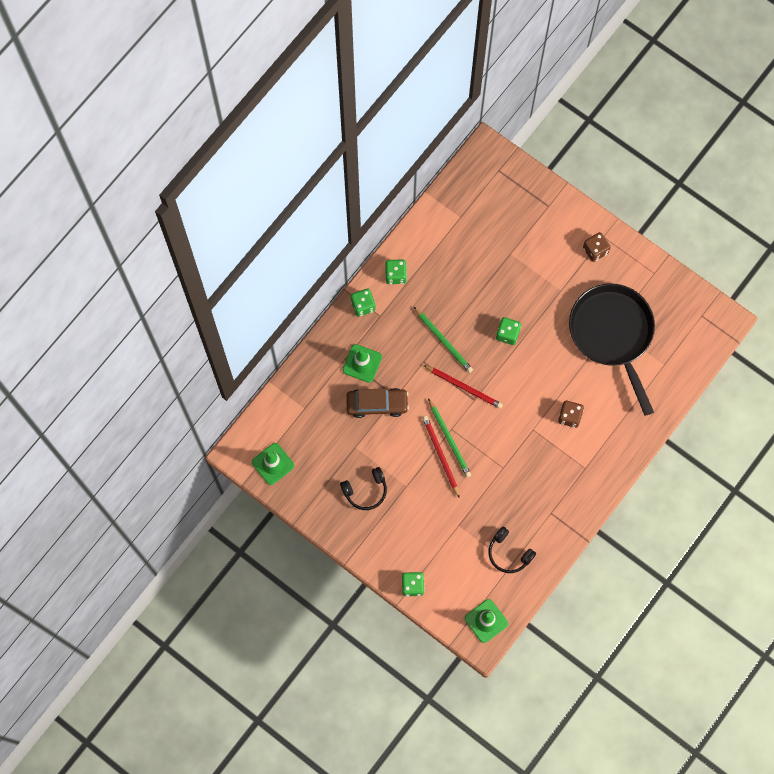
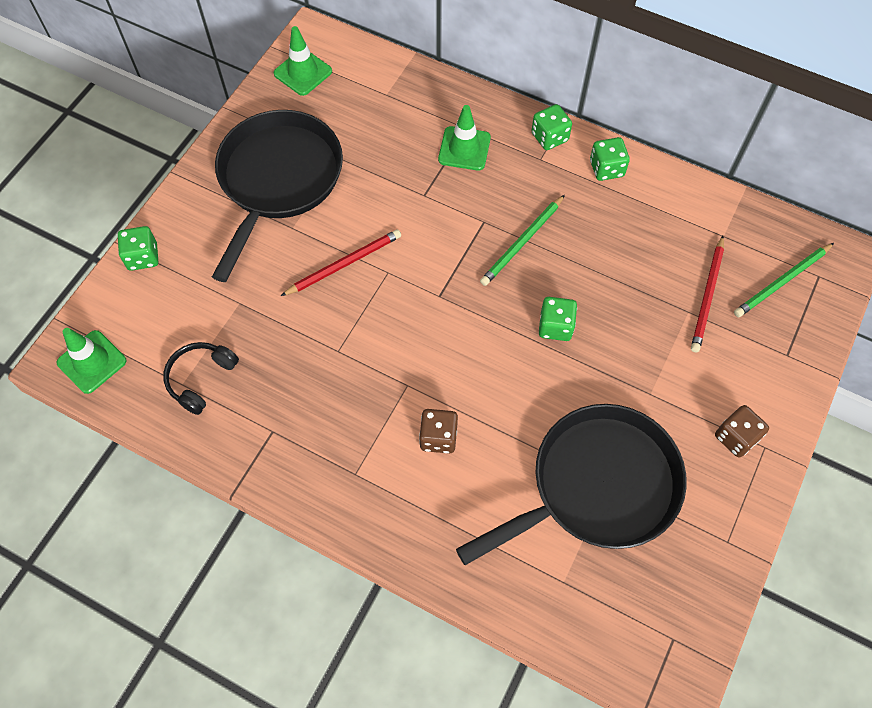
camera: 80 degrees right, 10 degrees down
(365, 491) = (278, 180): black headphones -> black pan
(377, 404) = (407, 175): brown car -> none
(449, 439) = (371, 272): green pencil -> green pencil (782, 282)
(464, 387) = (456, 279): red pencil -> red pencil (707, 296)

